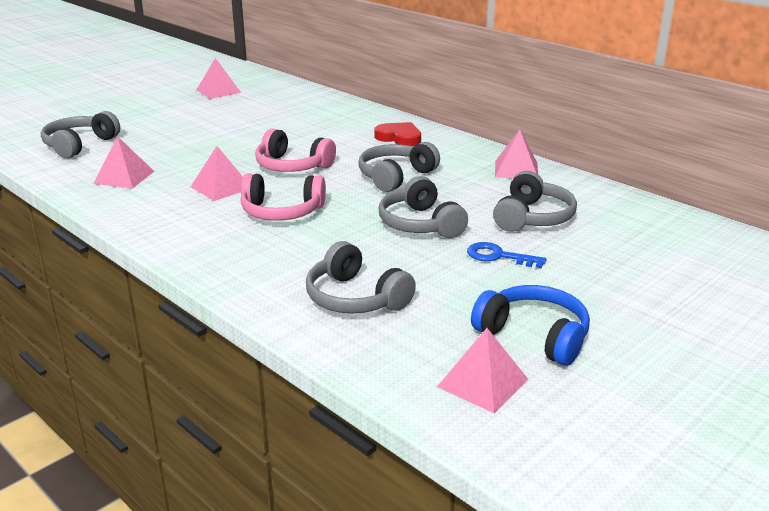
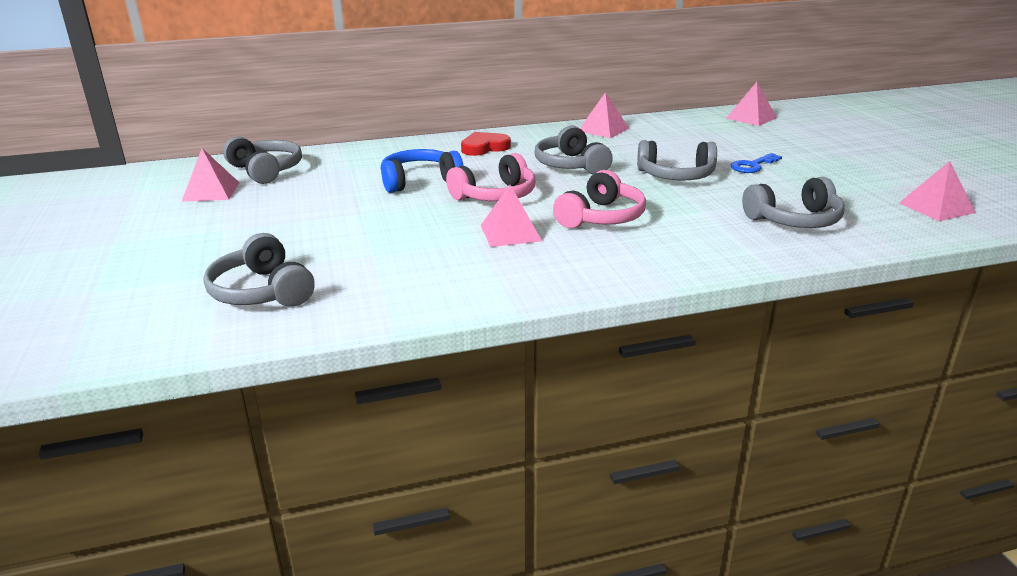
camera: 60 degrees left, 0 degrees up
(124, 177) = (416, 277): pink pyramid -> pink pyramid (751, 118)
(532, 217) = (695, 144): grey headphones -> grey headphones (266, 170)
(534, 336) = (877, 182): blue headphones -> blue headphones (419, 181)

